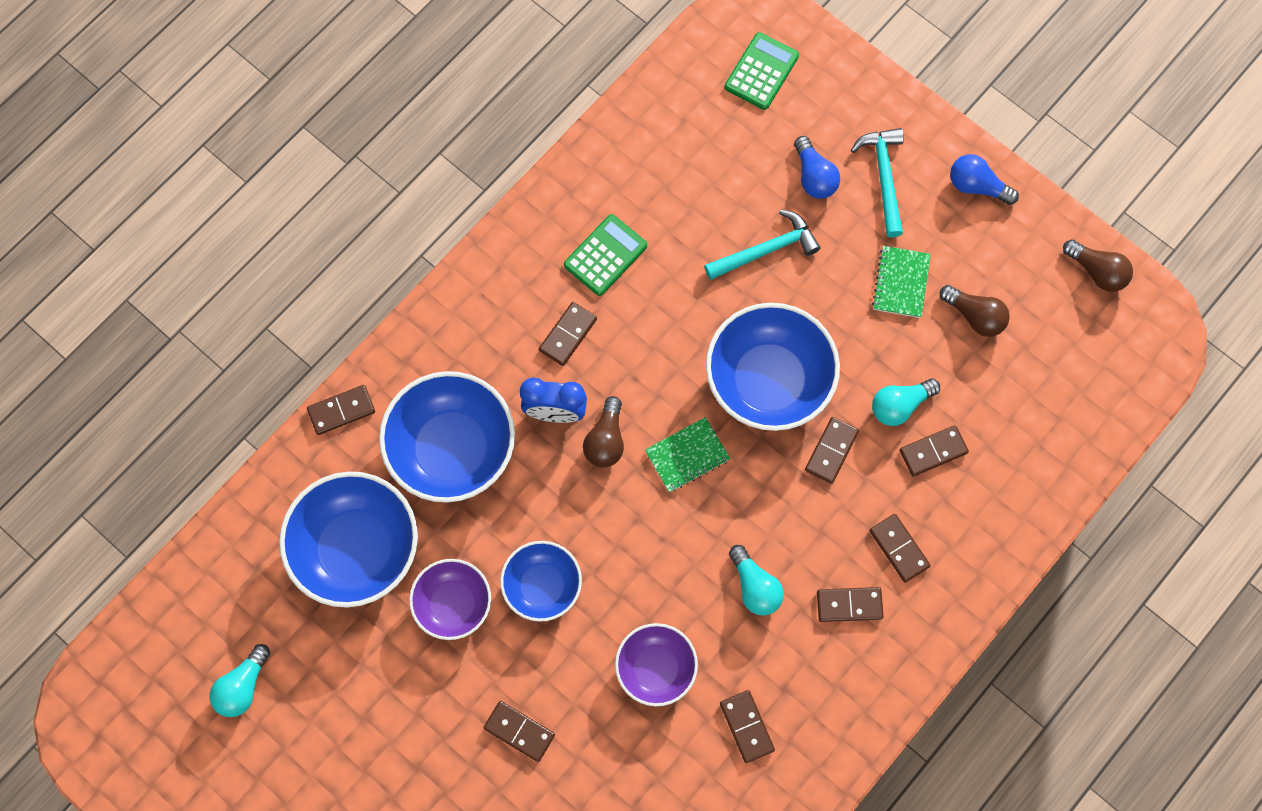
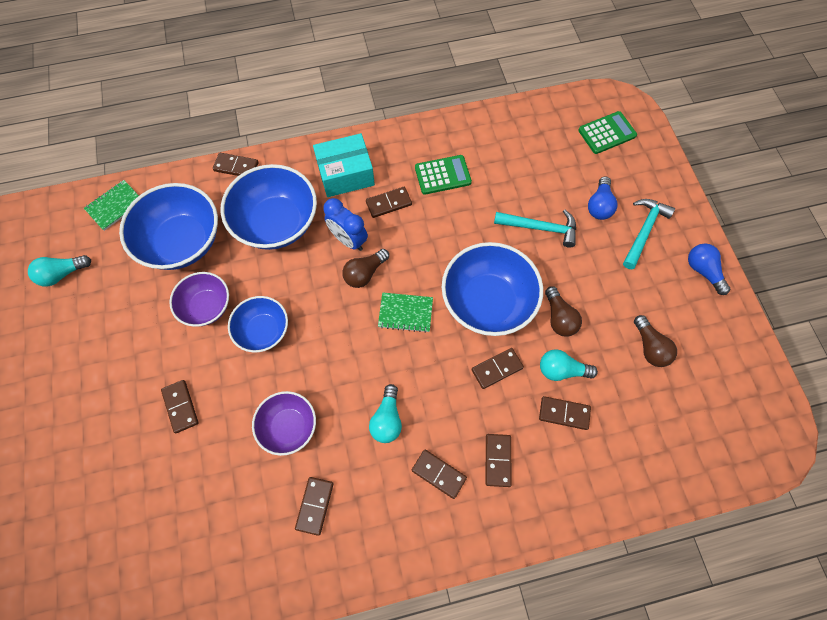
camera: 35 degrees right, 5 degrees down
(486, 331) = (345, 174): none -> turquoise box
(901, 283) = (613, 297): green notebook -> green notebook (115, 206)
(1097, 271) = (755, 372): brown light bulb -> brown light bulb (559, 318)

